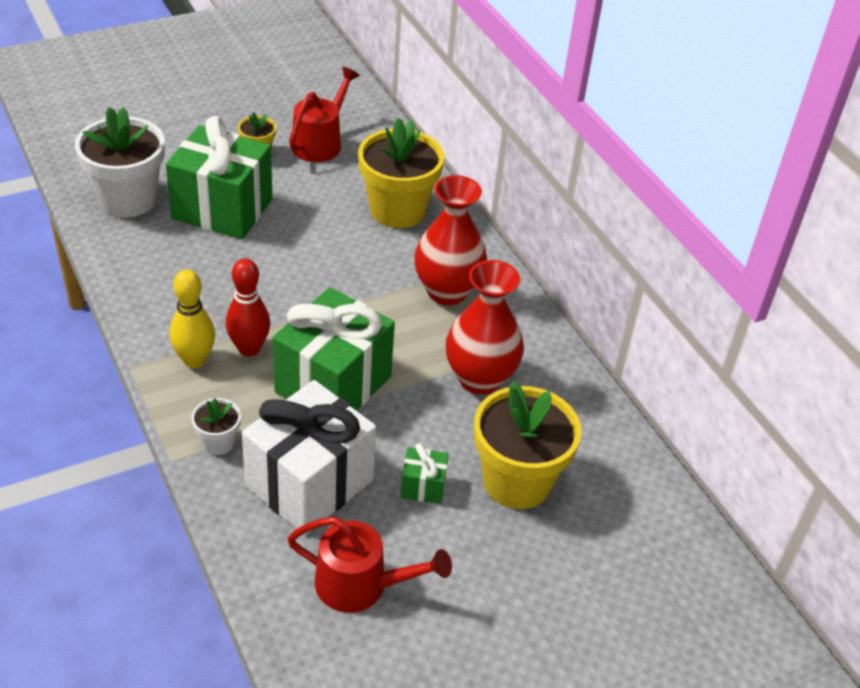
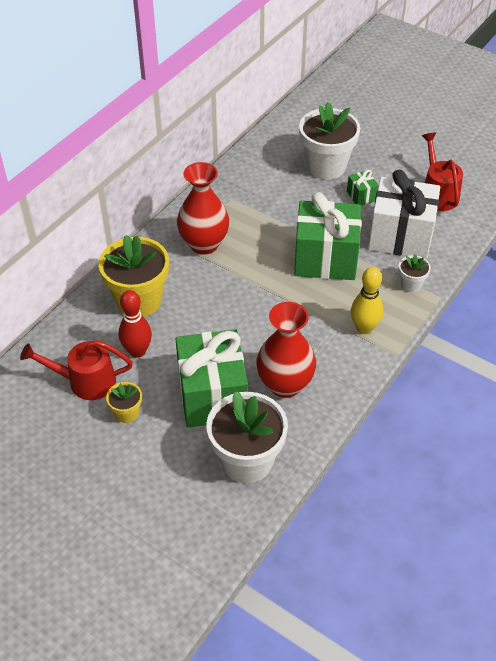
camera: 115 degrees left, 5 degrees up
(249, 349) = (332, 308): red bowling pin -> red bowling pin (137, 351)
(480, 379) = (266, 204): red vase -> red vase (285, 384)
(517, 481) = (326, 166): yellow flower pot -> white flower pot

